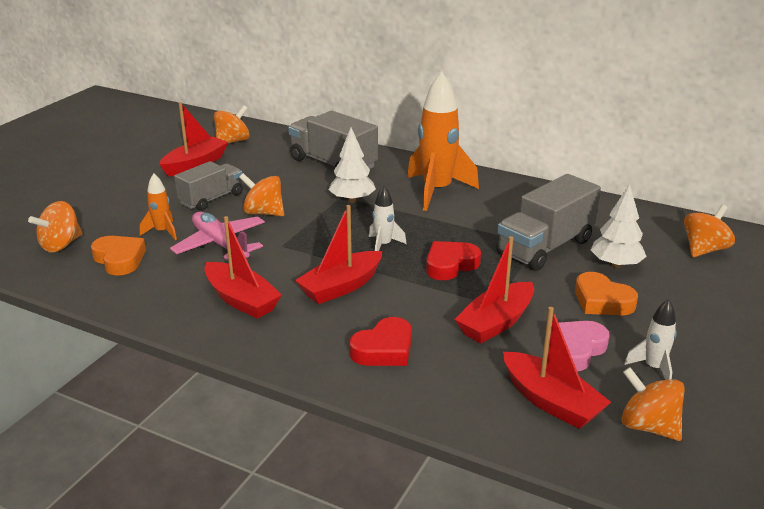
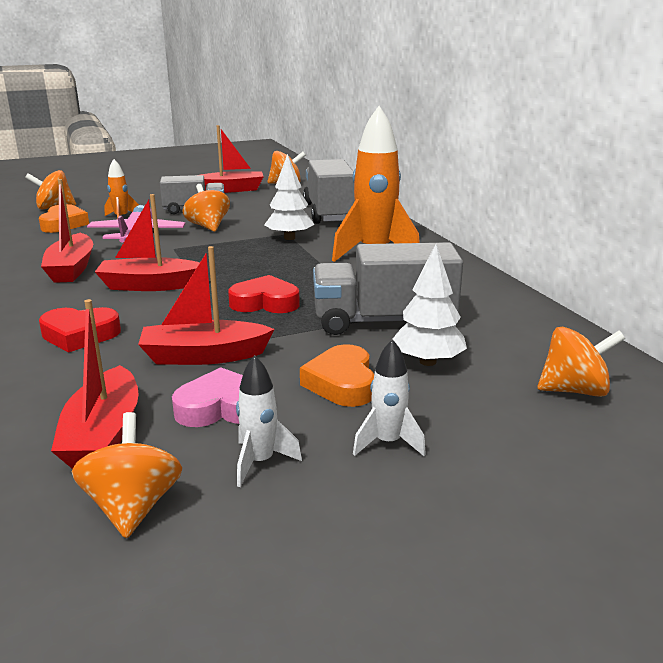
camera: 40 degrees right, 5 degrees down
(383, 245) = (244, 272): white rocket -> white rocket (388, 443)

